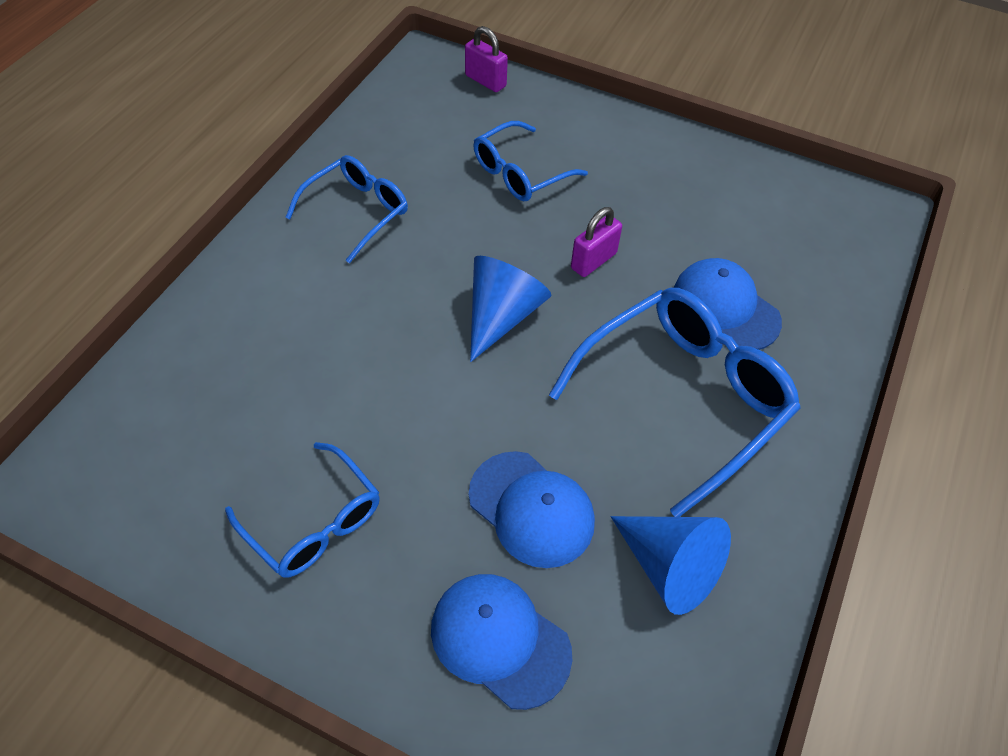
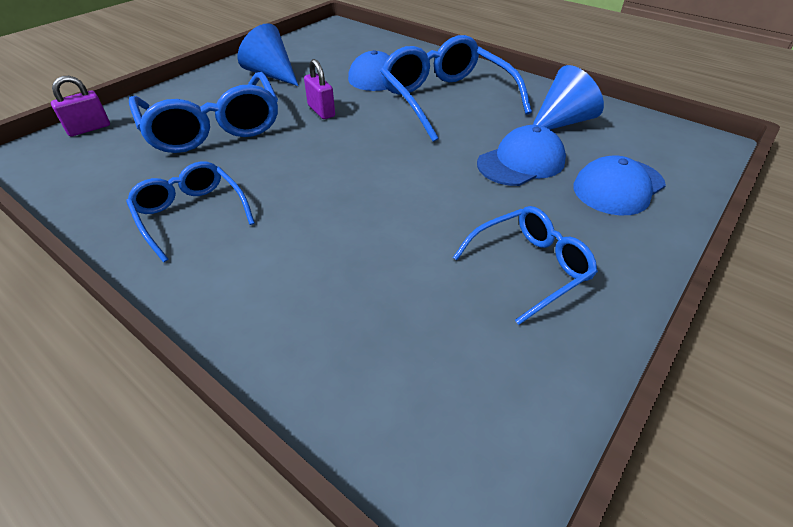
camera: 75 degrees left, 10 degrees down
(501, 316) = (353, 153): blue cone -> blue cone (271, 74)
(521, 172) = (213, 126): blue glasses -> blue glasses, size x1.67

